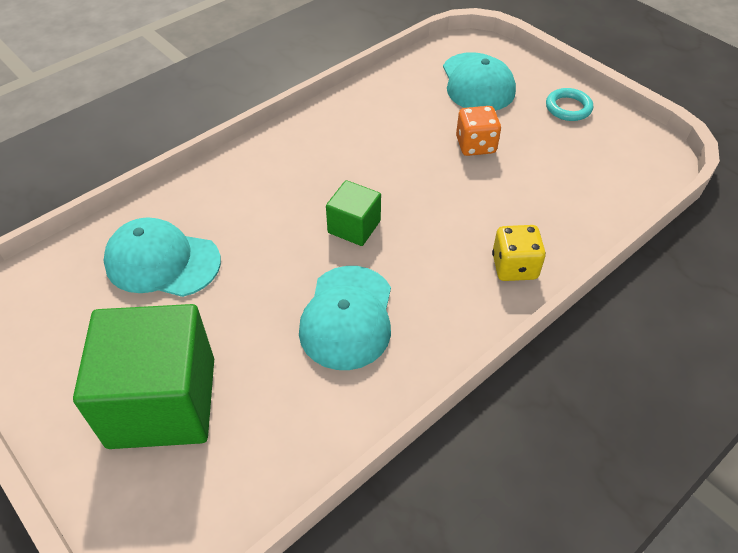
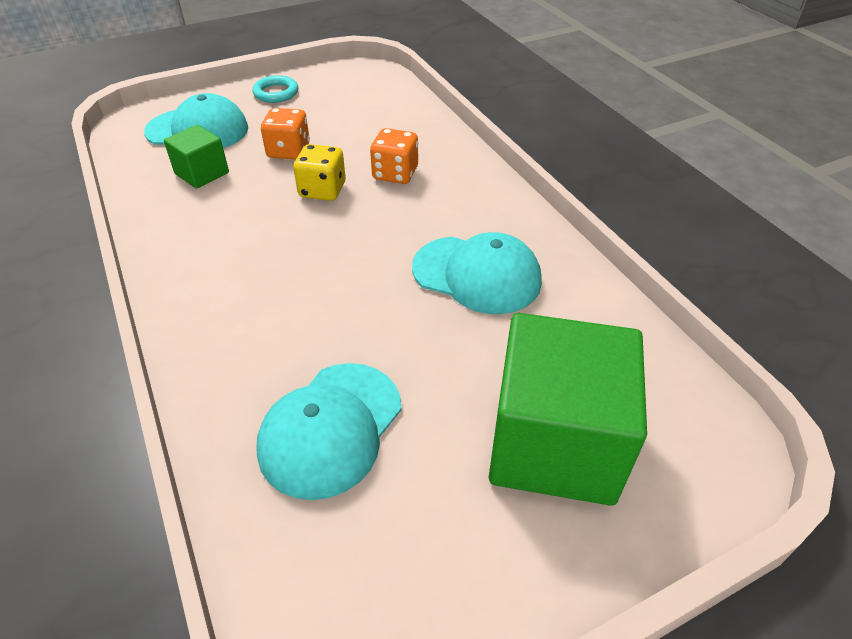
camera: 75 degrees left, 5 degrees down
(354, 227) = (356, 249): green cube -> green cube (202, 173)
(476, 226) = (395, 174): none -> orange dice
(514, 267) = (453, 164): yellow dice -> yellow dice (322, 190)

